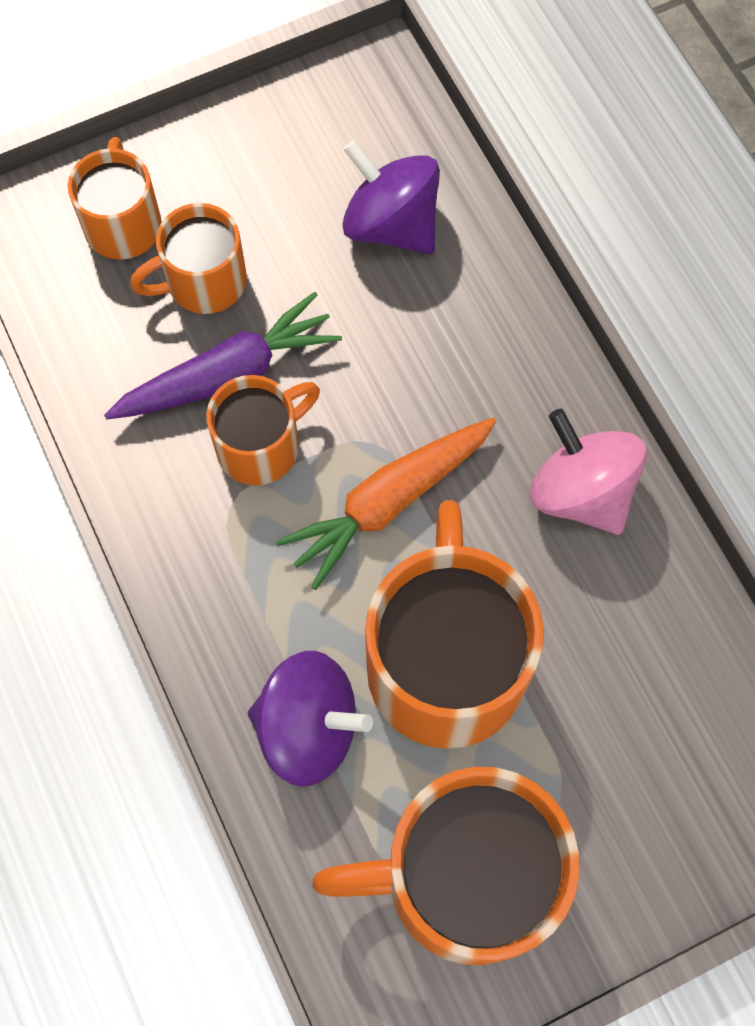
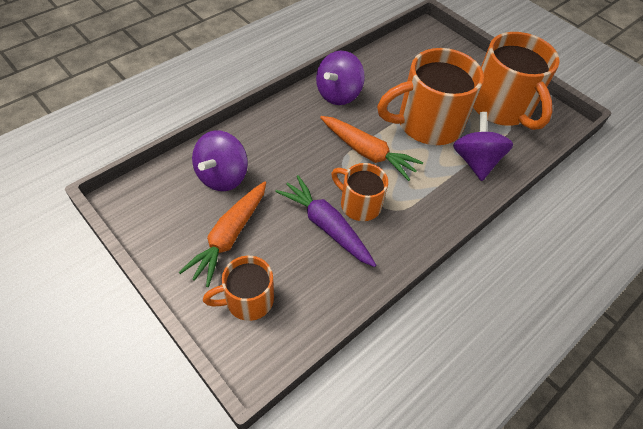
camera: 110 degrees left, 15 degrees down
(203, 282) = (276, 250): orange mug -> none
(252, 216) = (229, 237): none -> orange carrot
(581, 492) = (338, 94): pink spinning top -> purple spinning top

